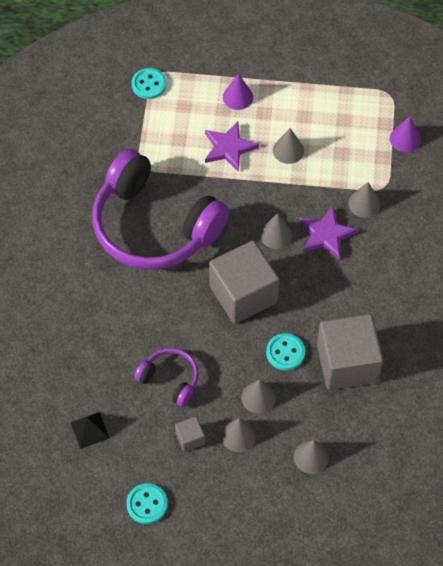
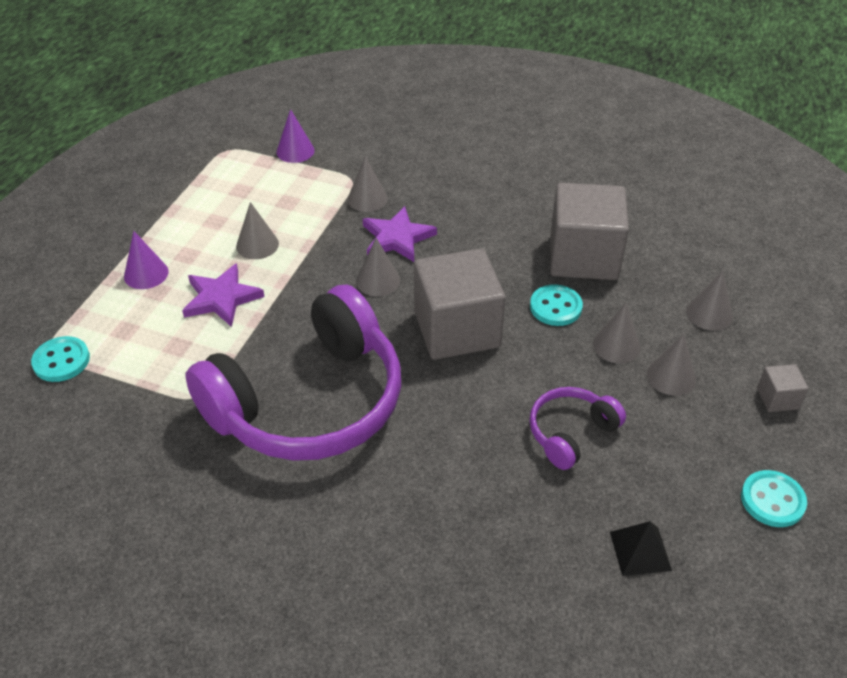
camera: 75 degrees left, 15 degrees down
(190, 438) = (669, 429): grey cube -> grey cube (777, 398)

